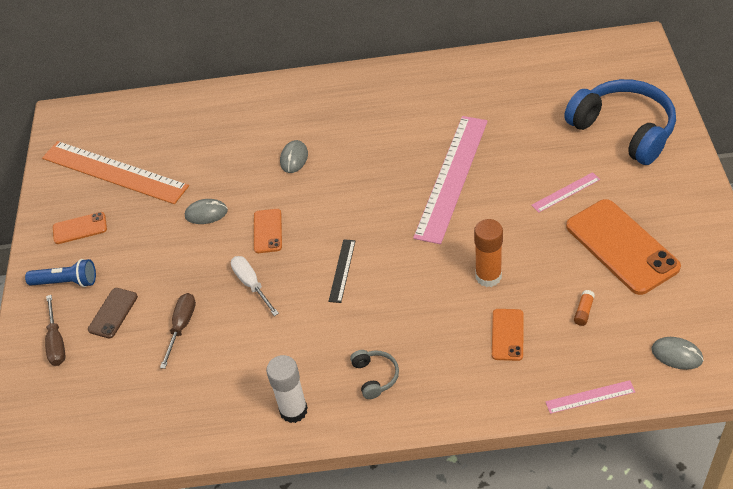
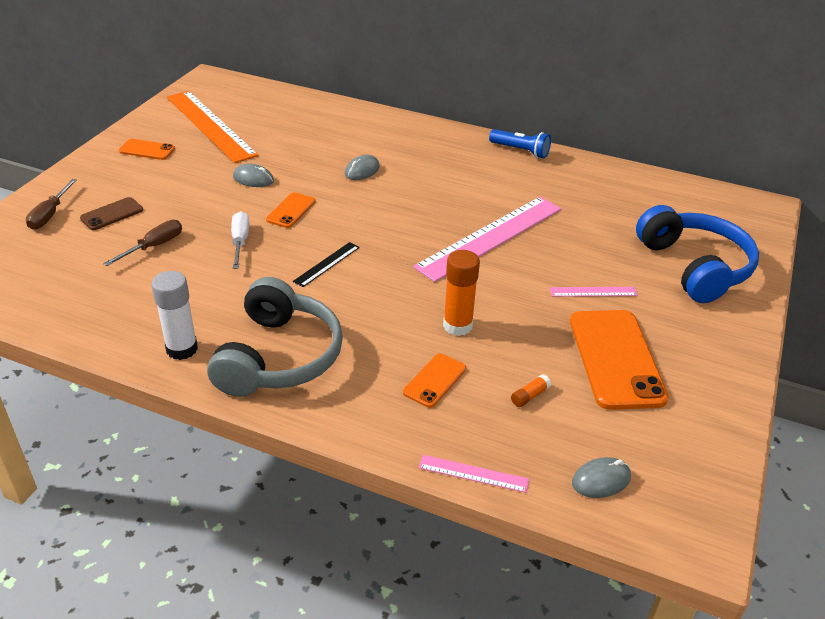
camera: 20 degrees right, 10 degrees down
(67, 282) = (100, 179): blue flashlight -> blue flashlight (521, 151)
(375, 376) = (278, 357): grey headphones -> grey headphones, size x2.35
(677, 355) = (601, 480): grey mouse -> grey mouse turned 75 degrees counterclockwise

